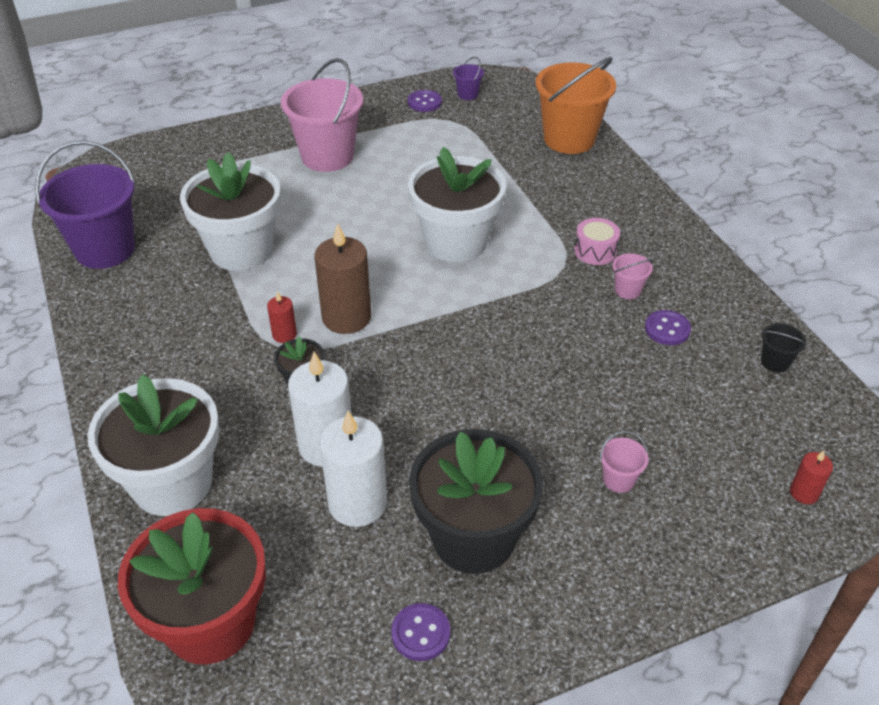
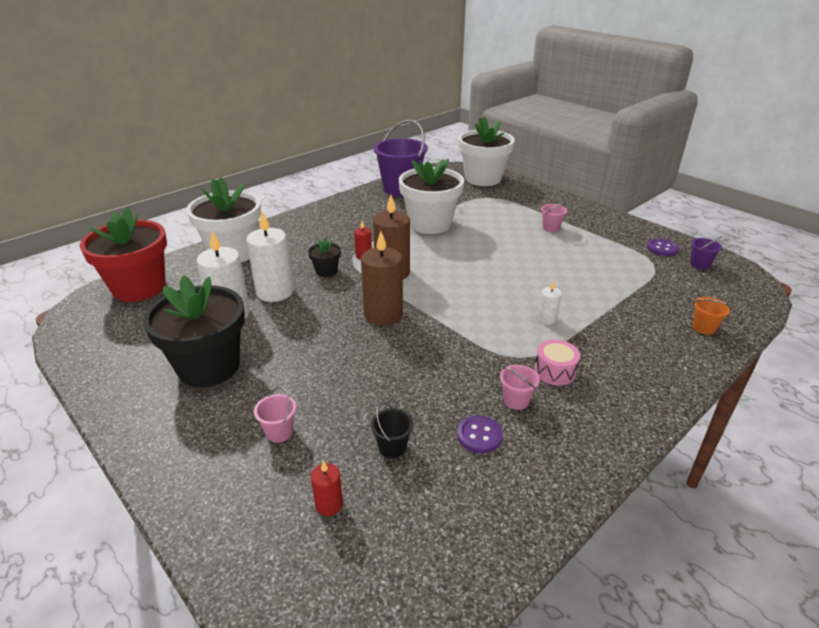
camera: 70 degrees right, 10 degrees down
(327, 156) = (551, 228): pink bucket -> pink bucket, size x0.42
(420, 633) = (129, 361): purple button -> none
(437, 348) = (383, 314): none -> brown candle
(456, 242) = (504, 298): white flower pot -> white flower pot (483, 178)
(510, 226) = (547, 319): none -> white candle
(569, 139) = (704, 328): orange bucket -> orange bucket, size x0.42
(775, 362) = (480, 530): black bucket -> black bucket (392, 447)
(804, 493) = (296, 576): red candle -> red candle (329, 504)

